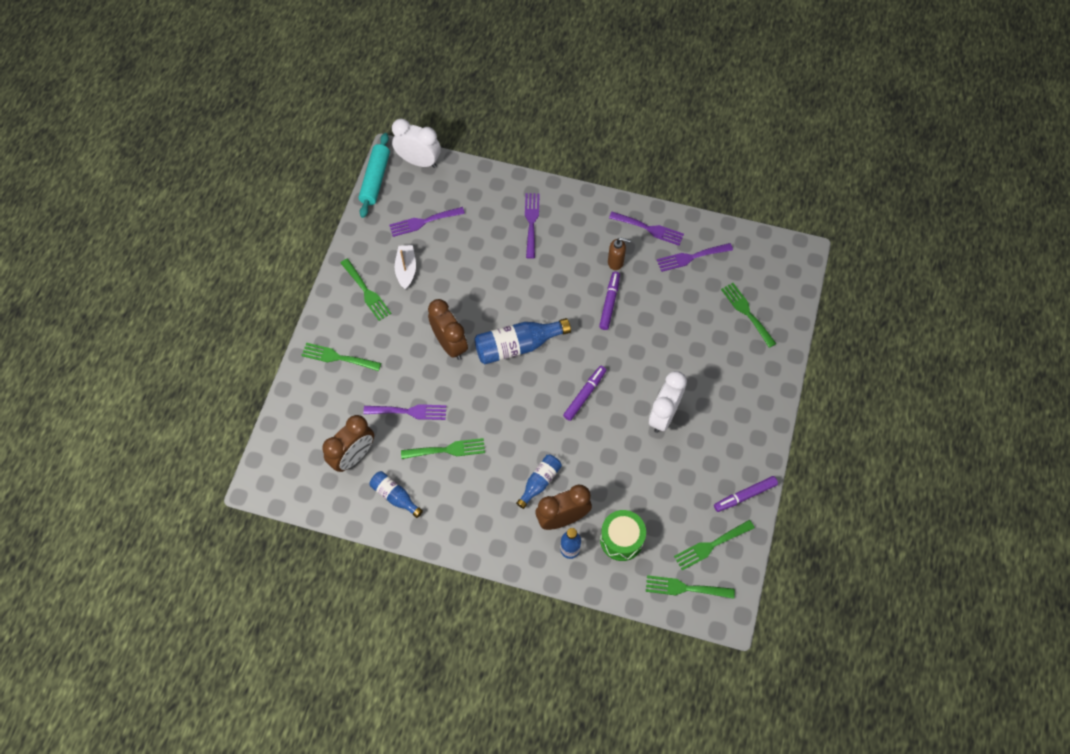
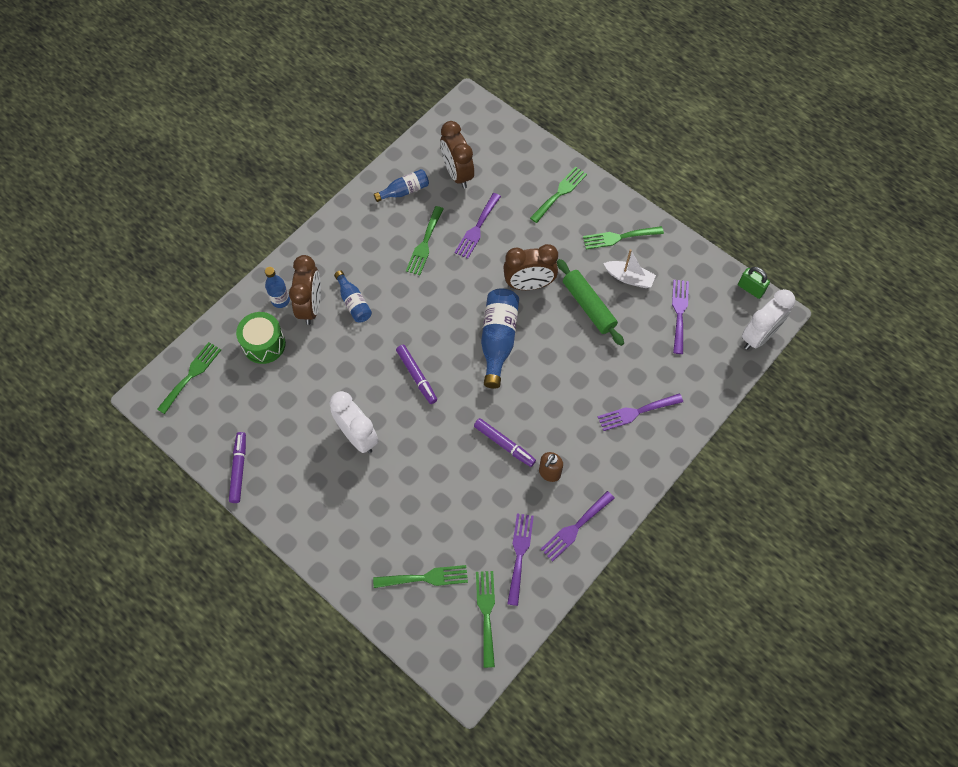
camera: 115 degrees right, 0 degrees up
(375, 179) = (750, 289): turquoise rolling pin -> green padlock
(449, 290) = (588, 306): none -> green rolling pin
(531, 222) = (636, 412): purple fork -> purple fork turned 135 degrees clockwise
(710, 546) = (213, 415): green fork -> green fork (486, 613)

